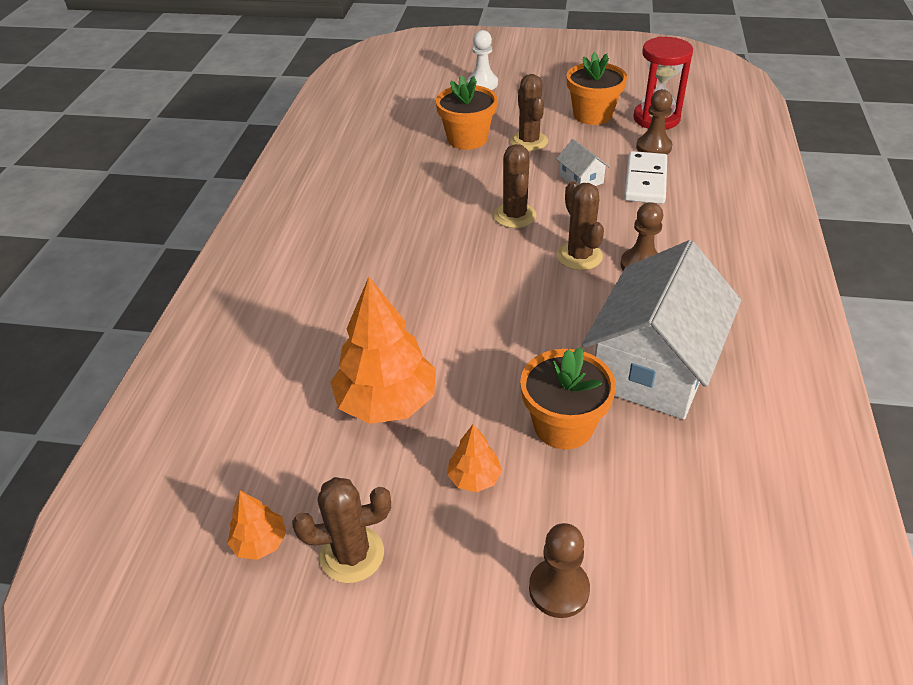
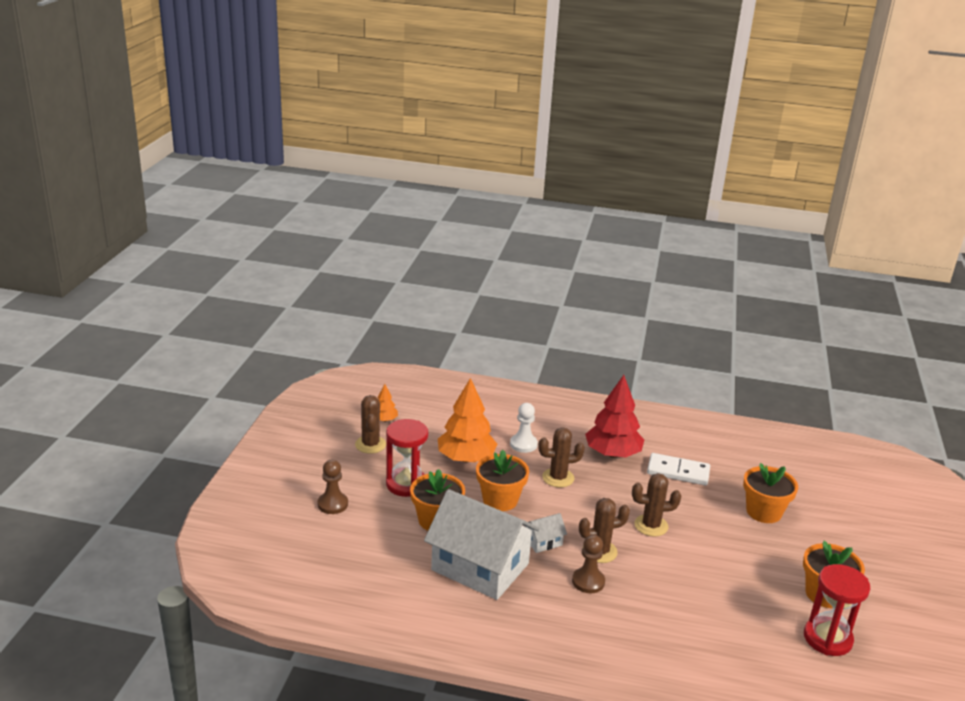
camera: 90 degrees right, 15 degrees down
(361, 245) = (613, 454): none -> red tree
(474, 478) = (406, 484): orange tree -> red hourglass
(482, 84) = (869, 530): white pawn -> white pawn (523, 444)
(492, 354) = (500, 500): none -> orange flower pot
(529, 141) = (766, 546): brown cactus -> brown cactus (558, 478)
(581, 179) = (707, 569): white house -> white house (543, 541)
(645, 181) = (709, 607): white domino -> white domino (678, 472)
(653, 147) = (769, 625): brown pawn -> none

